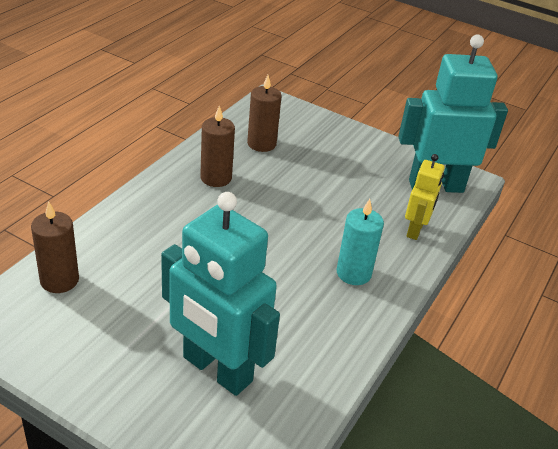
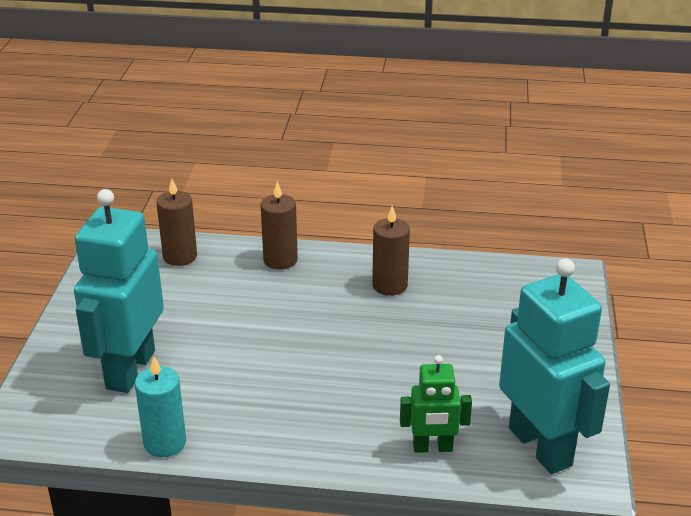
camera: 70 degrees right, 5 degrees down
(261, 144) = (480, 294): brown candle -> brown candle (280, 260)
(353, 273) = (317, 418): turquoise candle -> turquoise candle (165, 443)
(415, 230) = (432, 448): yellow robot -> green robot

